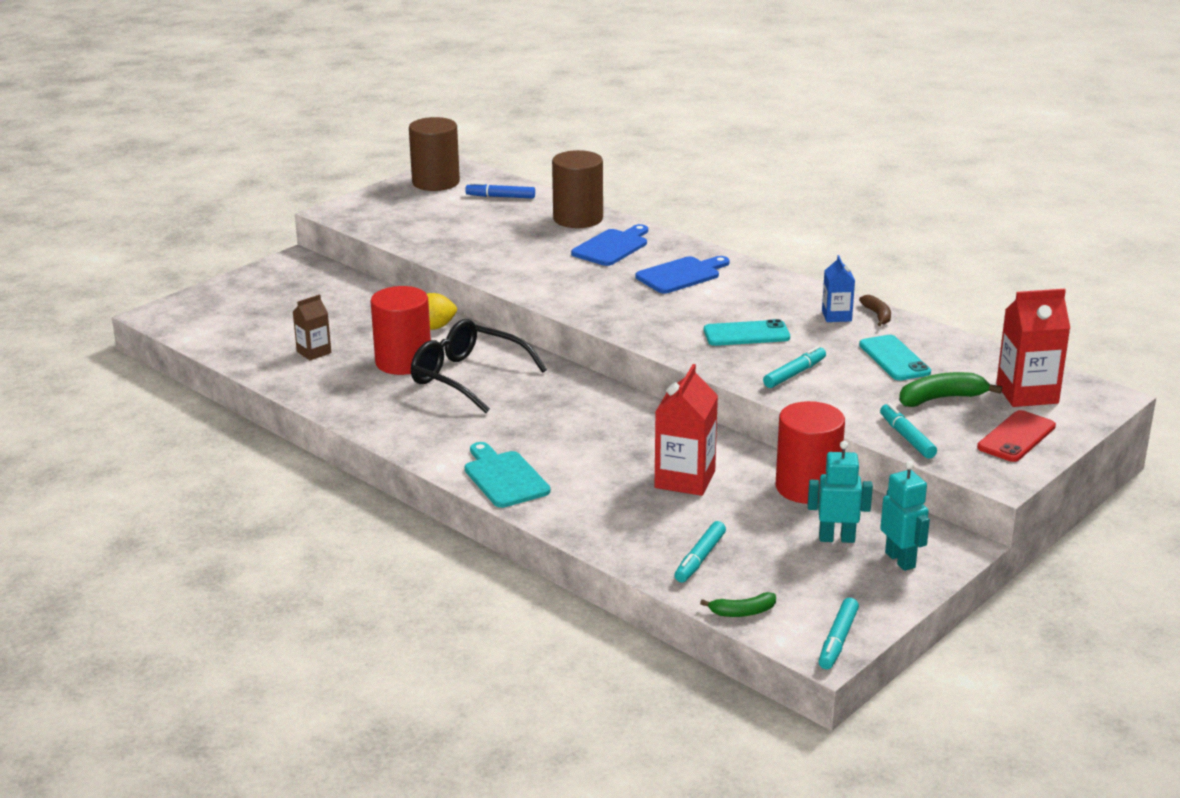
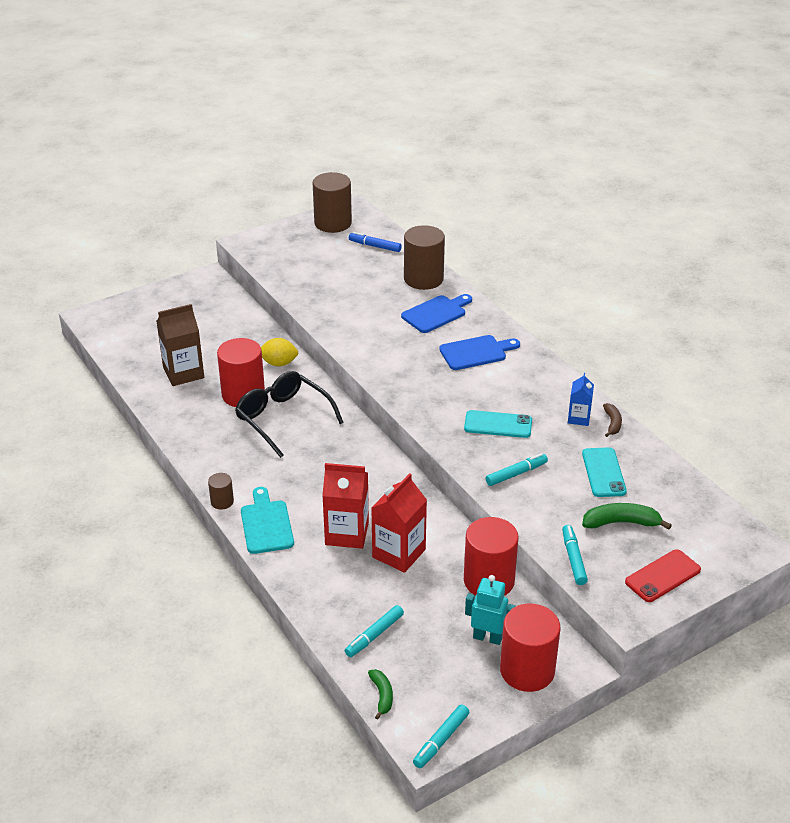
camera: 15 degrees right, 10 degrees up
(314, 352) = (183, 373): brown carton -> brown carton, size x1.72
(435, 465) = (222, 501): none -> brown cylinder
(742, 612) = (382, 695): green banana -> green banana turned 105 degrees counterclockwise
(900, 560) = (527, 670): turquoise robot -> red cylinder
(1027, 394) = (694, 531): red carton -> red carton (347, 533)

